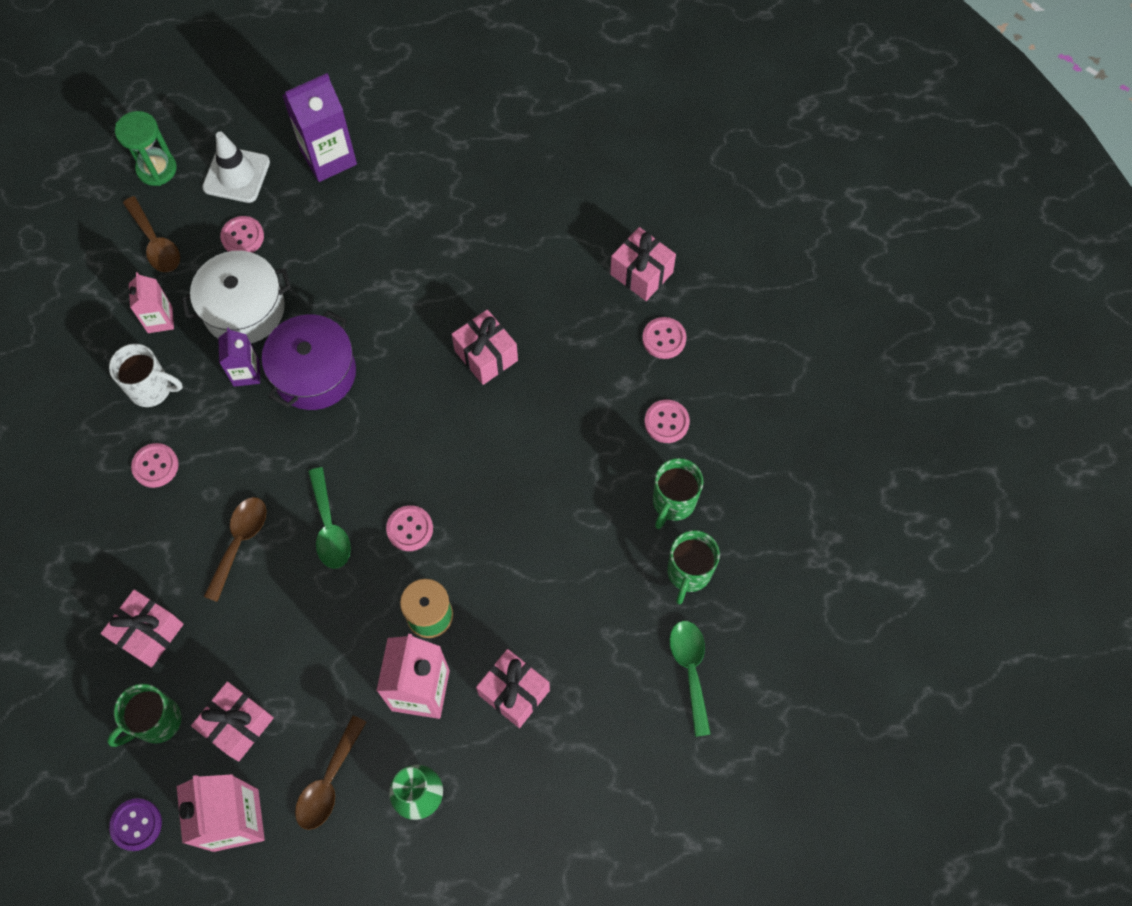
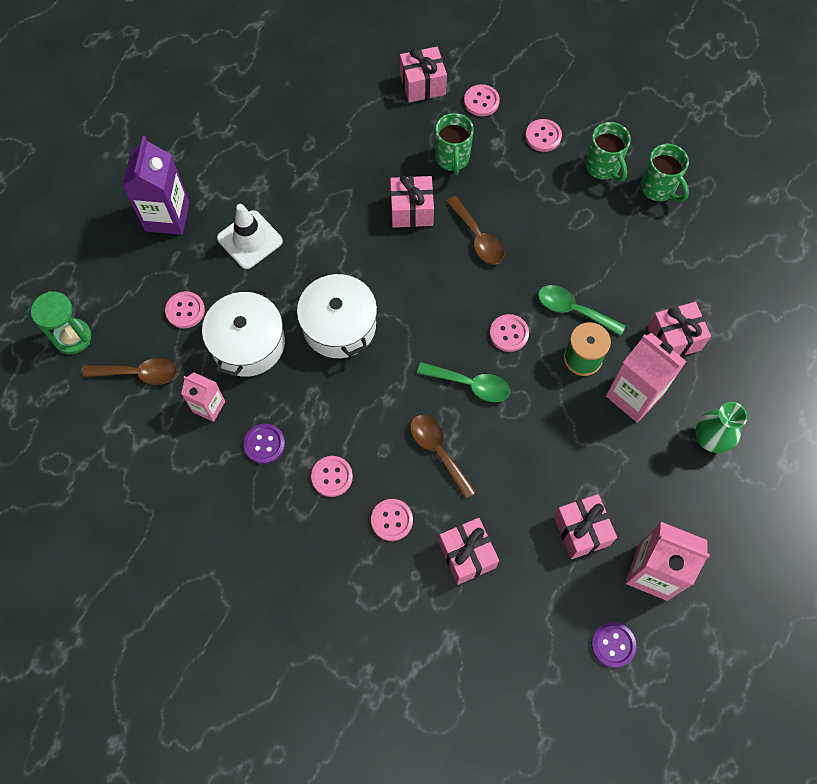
camera: 55 degrees left, 0 degrees up
(144, 545) = (392, 520): none -> pink button
(152, 389) = (264, 444): white mug -> purple button
(156, 721) = (541, 587): green mug -> green mug (452, 159)
(236, 175) = (127, 285): white traffic cone -> white traffic cone (250, 240)
(246, 373) = (303, 371): purple carton -> none
(314, 373) = (339, 325): purple pot -> white pot
(329, 781) = (663, 492): brown spoon -> brown spoon (477, 237)
(690, 670) = (726, 228): green spoon -> green spoon (573, 310)

